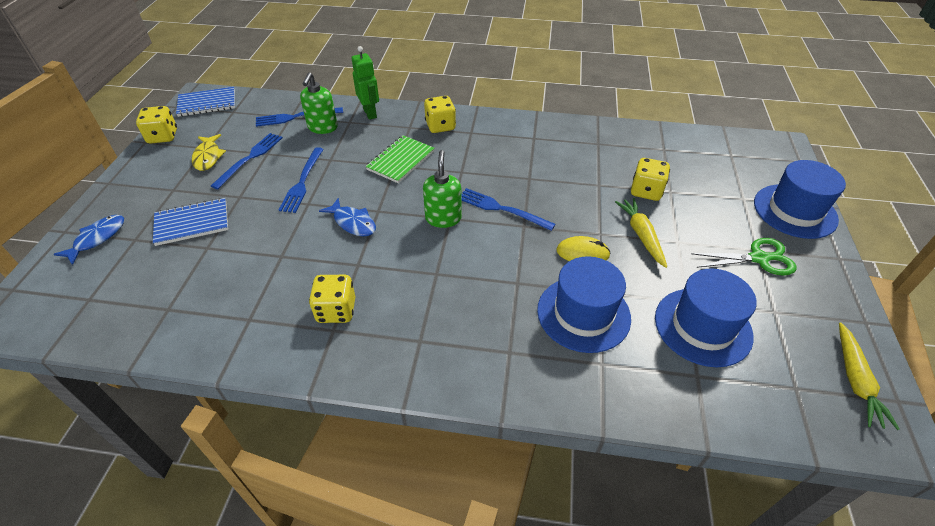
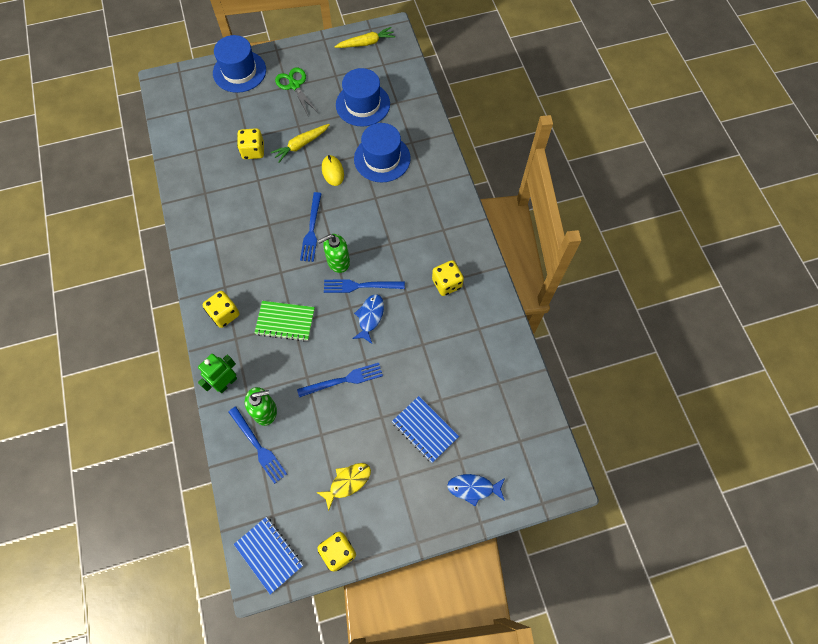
camera: 115 degrees left, 20 degrees up
(250, 158) = (333, 444): blue fork -> blue fork (360, 286)

